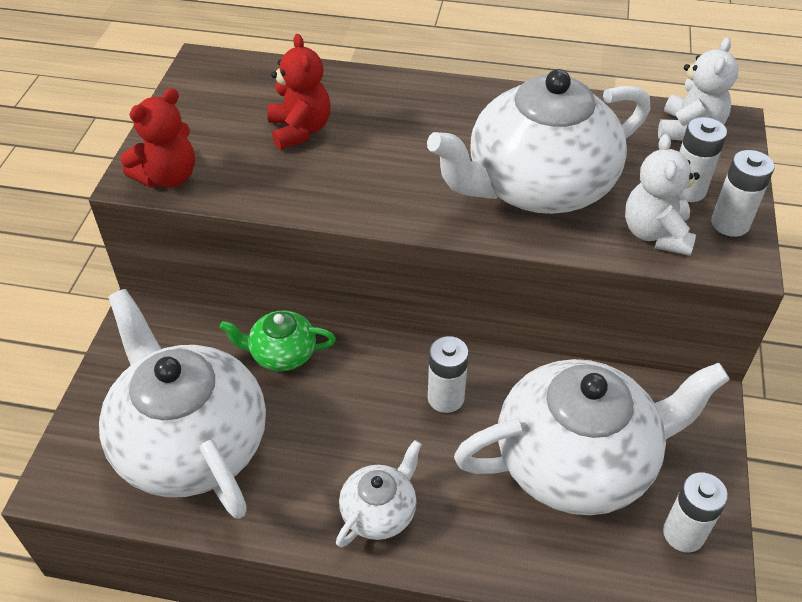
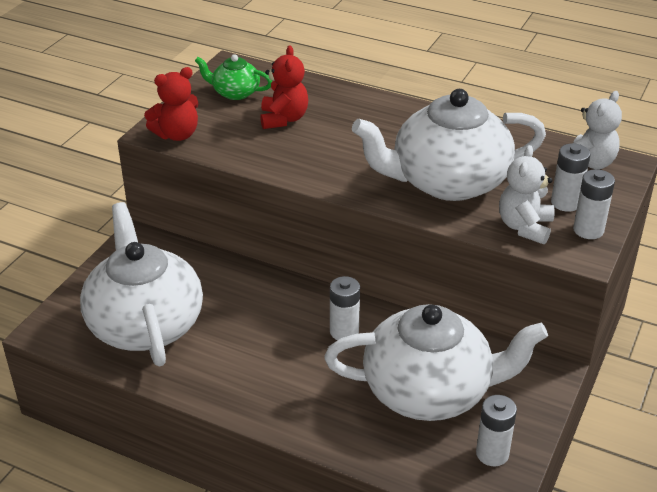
camera: 15 degrees right, 10 degrees down
(282, 353) = (231, 280): green teapot -> green teapot (235, 93)
(379, 511) = (265, 392): white teapot -> none

